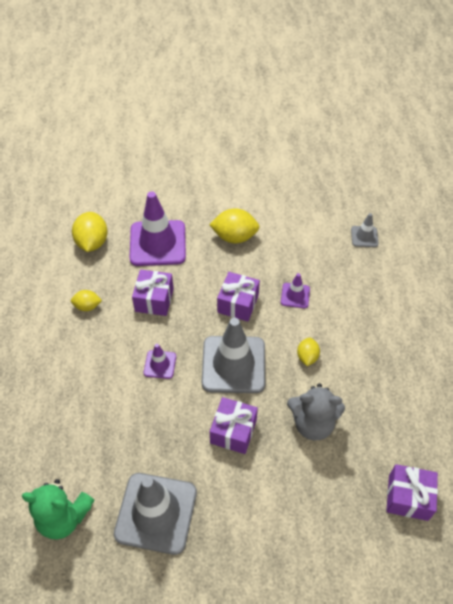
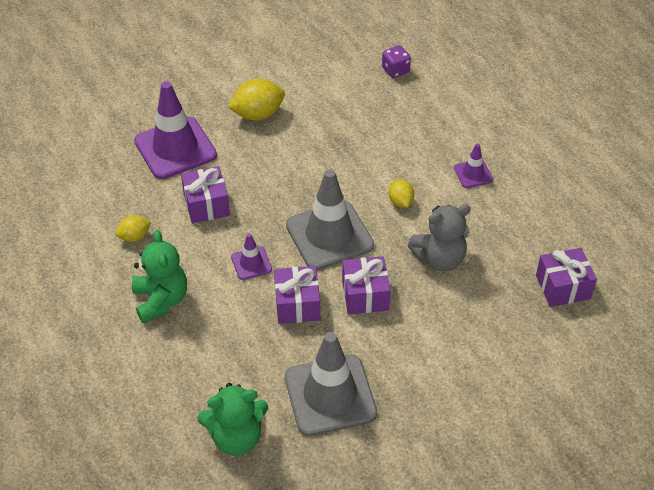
camera: 25 degrees left, 5 degrees down
(76, 368) = (161, 300): none -> green teddy bear
(92, 242) = (98, 172): yellow lemon -> none
(238, 303) = (300, 177): purple gift -> purple gift (297, 304)
(295, 295) = (356, 149): purple traffic cone -> purple traffic cone (473, 174)
(364, 236) = (395, 70): grey traffic cone -> purple dice

